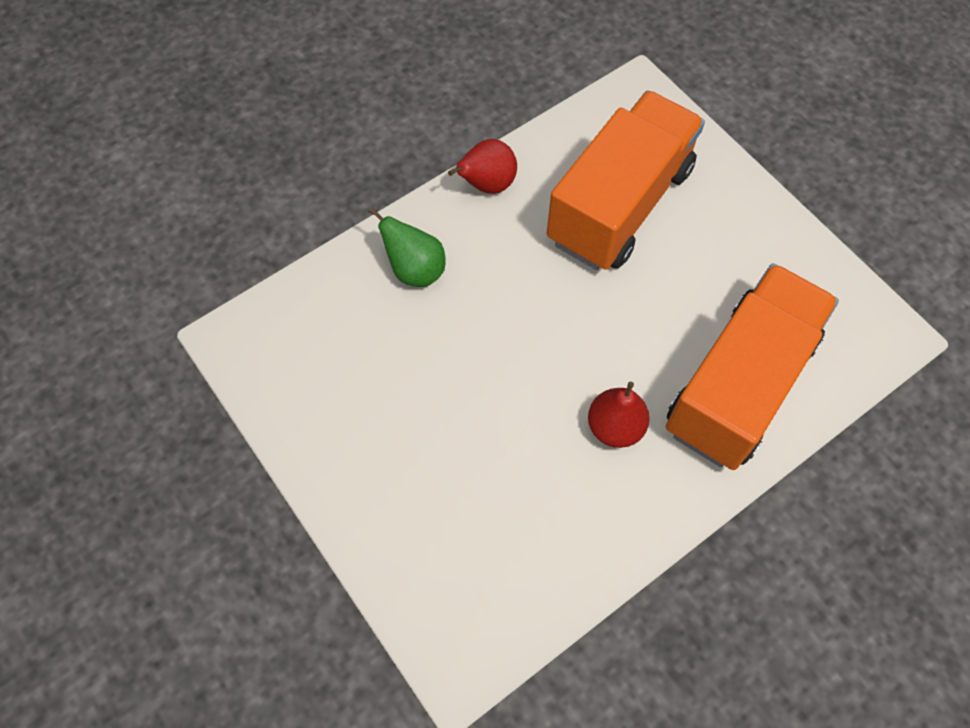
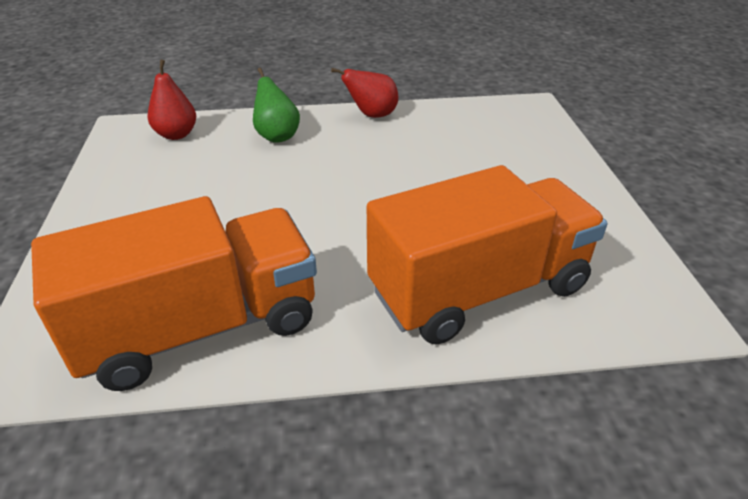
camera: 30 degrees right, 25 degrees down
(615, 427) = (334, 271): red pear -> red pear (176, 134)
(620, 205) = (464, 152): orange truck -> orange truck (200, 328)

